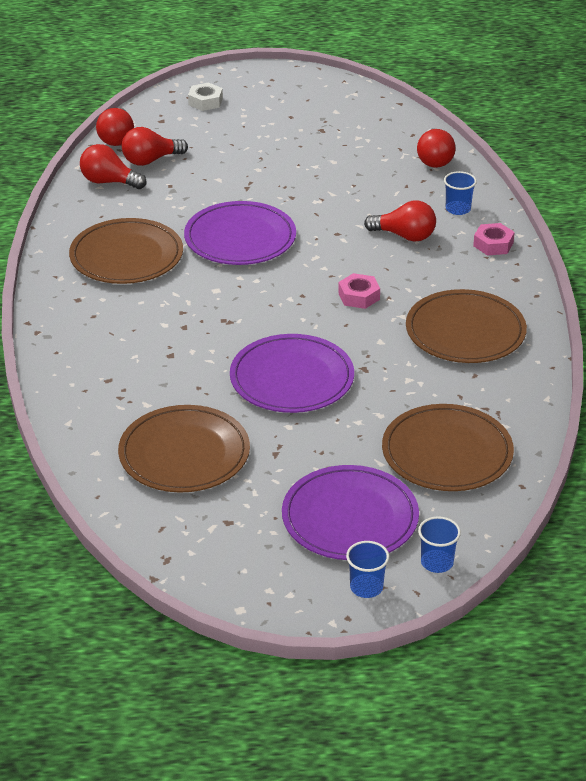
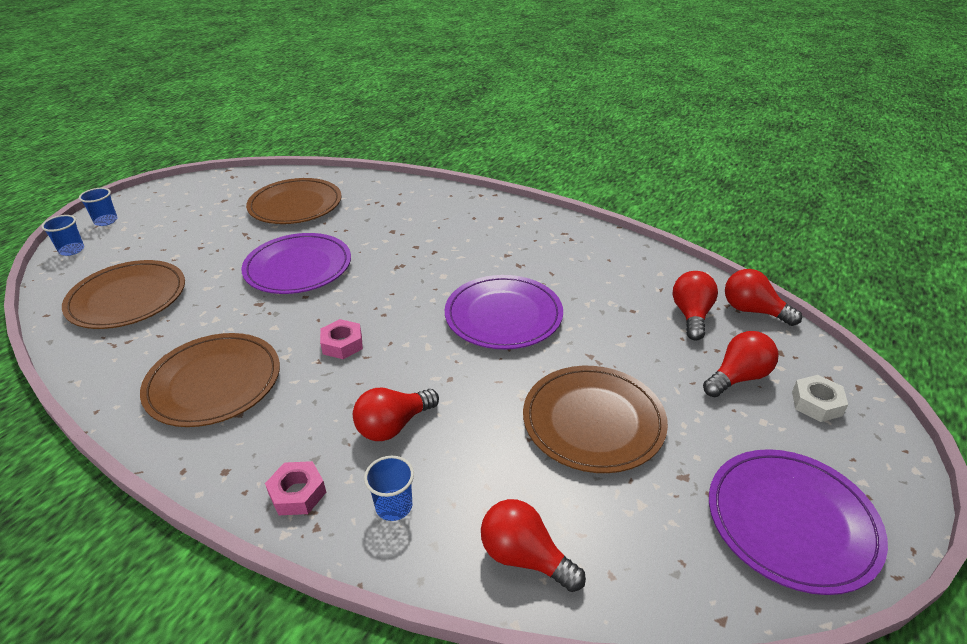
camera: 125 degrees right, 0 degrees up
(109, 182) = (665, 280): red light bulb -> red light bulb (738, 377)
(126, 256) = (535, 252): brown plate -> brown plate (593, 421)
(350, 518) = (154, 237): purple plate -> purple plate (791, 521)

